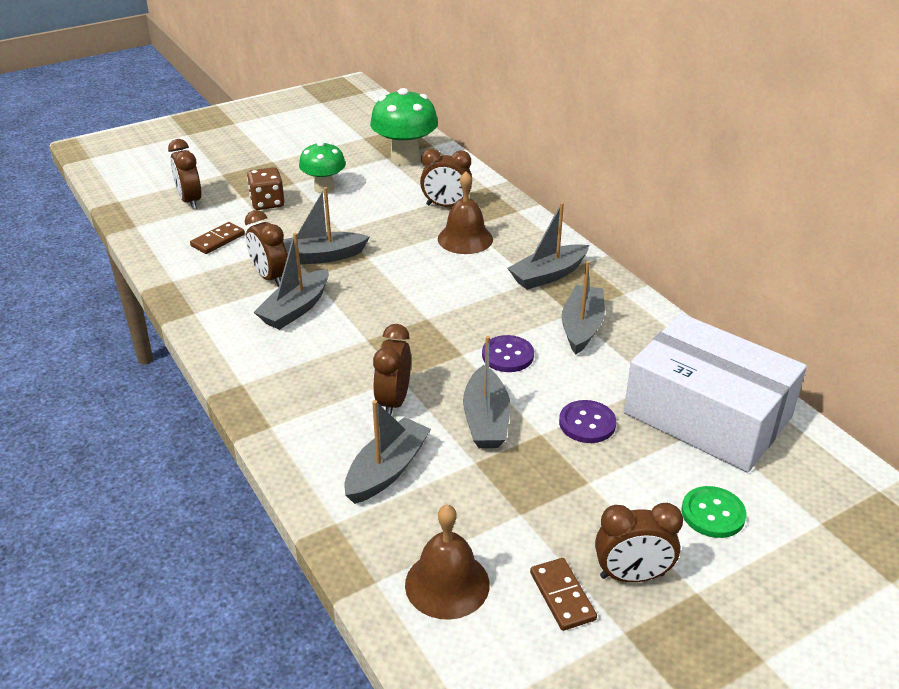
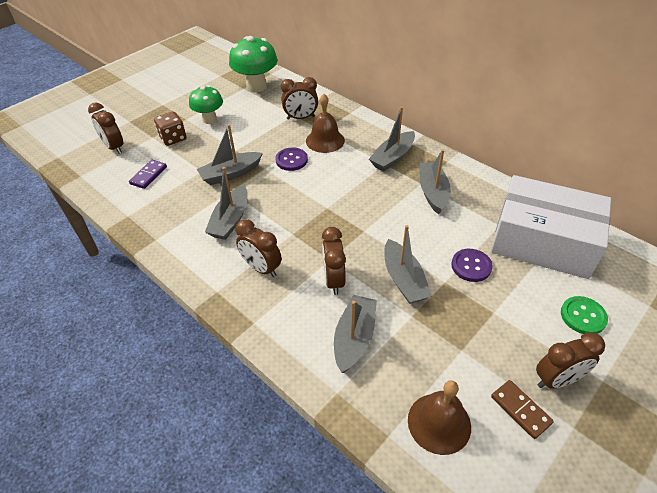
camera: 15 degrees left, 10 degrees up
(218, 240) = (148, 175): brown domino -> purple domino
(270, 277) = (201, 198): brown clock -> brown clock (261, 268)
(507, 355) = (395, 225): purple button -> purple button (291, 160)

